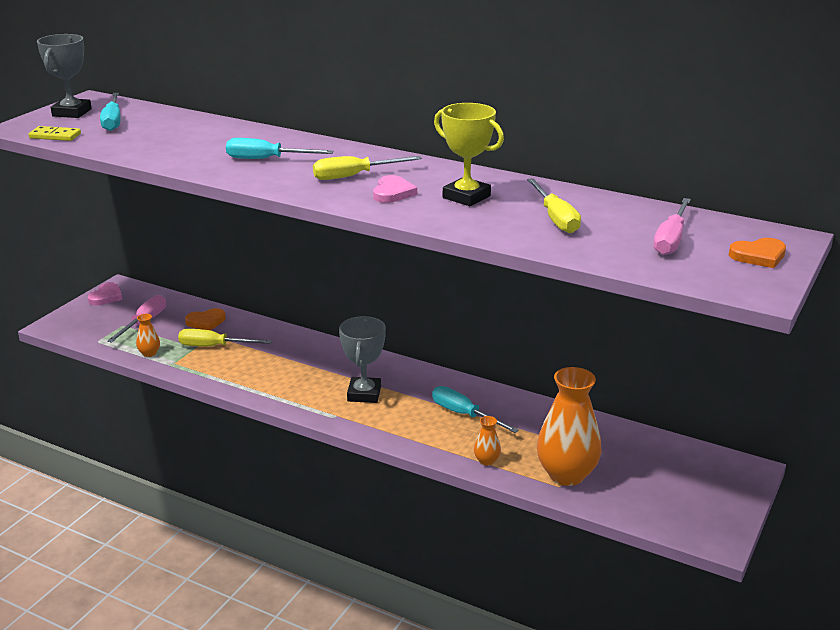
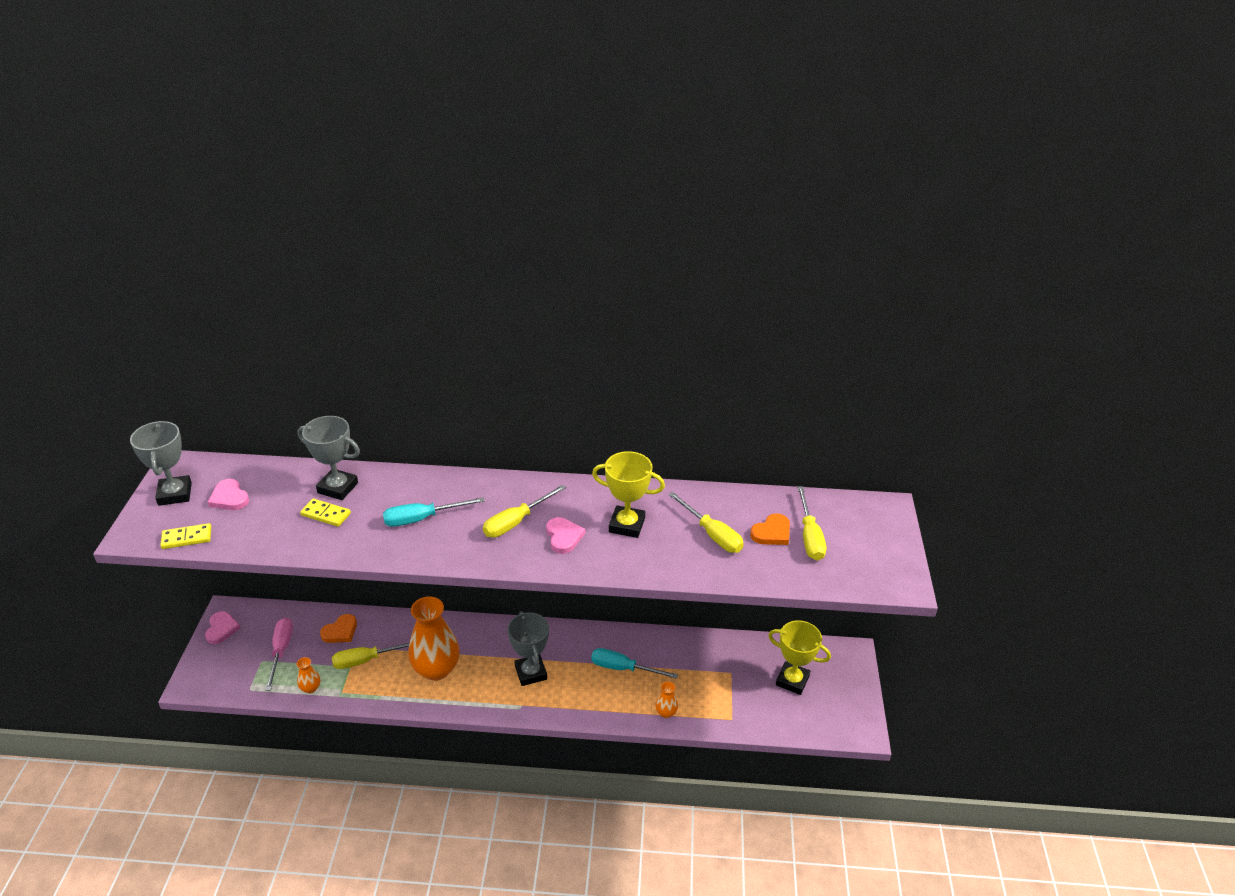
camera: 25 degrees left, 10 degrees up
(113, 121) = (229, 498): turquoise screwdriver -> pink heart
(183, 143) = (326, 514): none -> yellow domino
(210, 131) = (338, 488): none -> grey trophy
(566, 475) = (731, 705): orange vase -> orange vase (436, 669)
(655, 473) = (792, 680): none -> yellow trophy
(671, 240) = (809, 536): pink screwdriver -> yellow screwdriver
(758, 256) = (878, 538): orange heart -> orange heart (772, 533)

